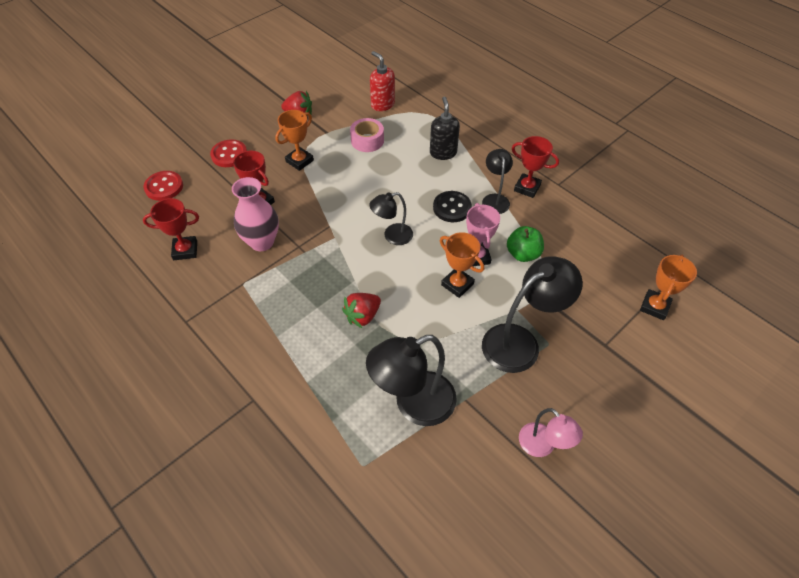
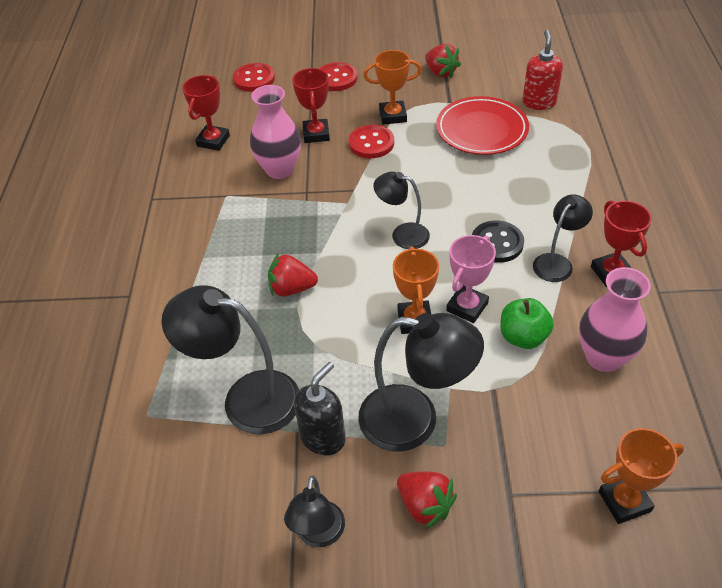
camera: 45 degrees right, 5 degrees down
(185, 250) = (213, 141): red trophy -> red trophy turned 75 degrees clockwise
(306, 188) = (371, 143): none -> red button
(367, 140) = (481, 130): pink tape -> red plate
(443, 153) = (551, 183): black soap dispenser -> black soap dispenser (323, 437)
(542, 446) = (318, 535): pink lamp -> black lamp
(571, 238) = (603, 357): none -> pink vase
(575, 384) = (425, 505): none -> red strawberry

